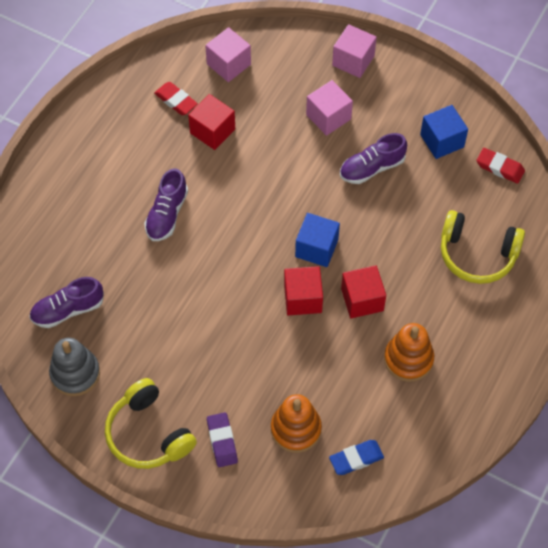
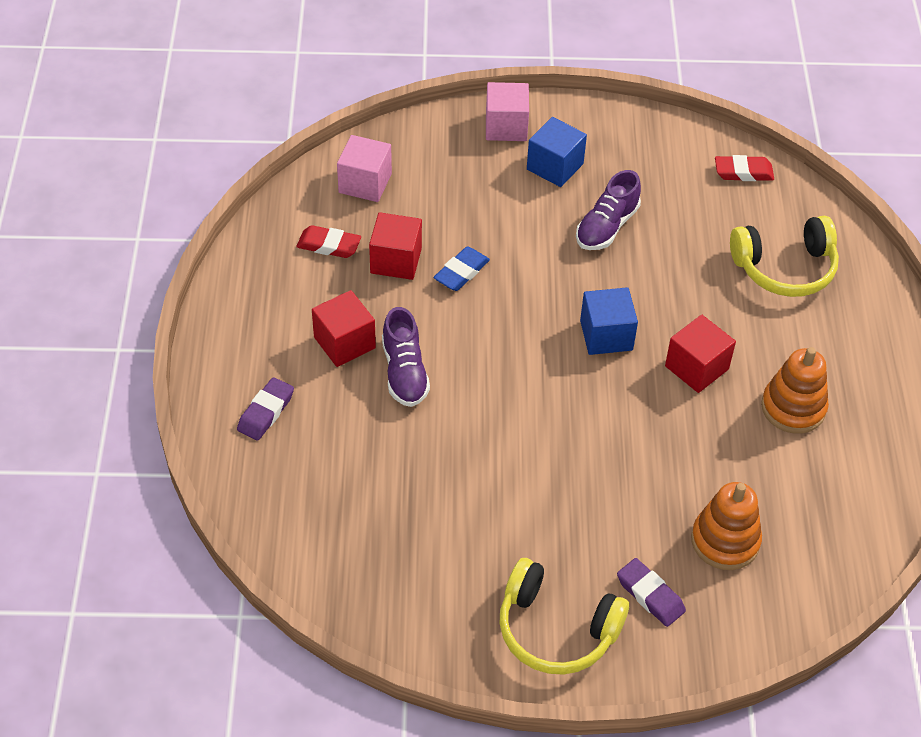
camera: 30 degrees left, 10 degrees down
(63, 202) = (266, 412): none -> purple eraser
(67, 310) = (356, 533): purple shoe -> none
(75, 373) = (416, 602): grey stacking toy -> none
(303, 298) = (629, 395): red cube -> red cube (344, 343)
(328, 117) = (520, 194): pink cube -> none
(356, 459) = (815, 541): blue eraser -> blue eraser (461, 272)
(442, 141) = (662, 170): blue cube -> blue cube (555, 166)

